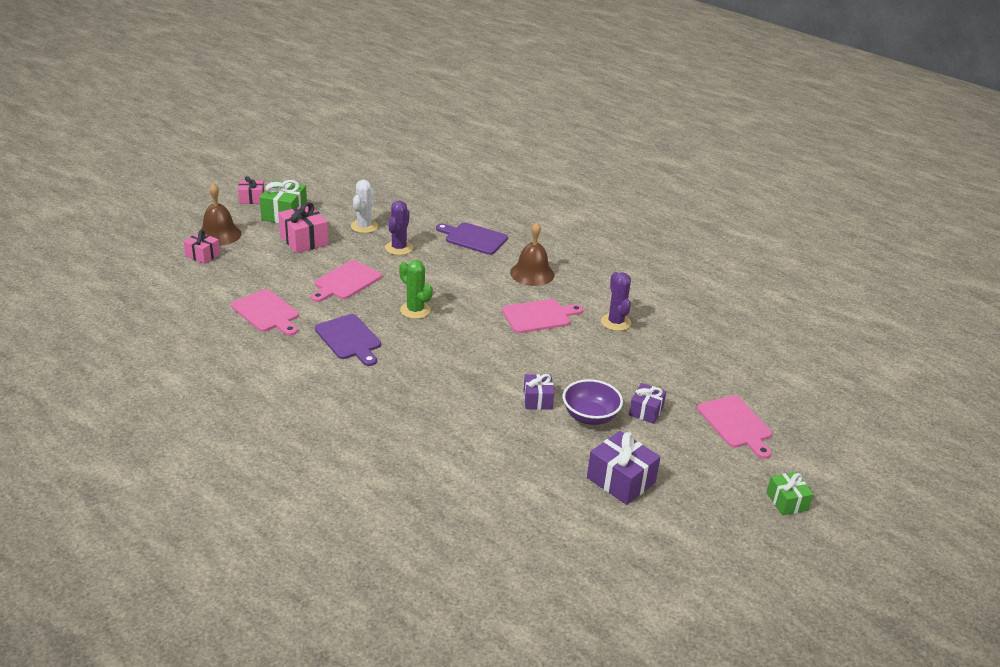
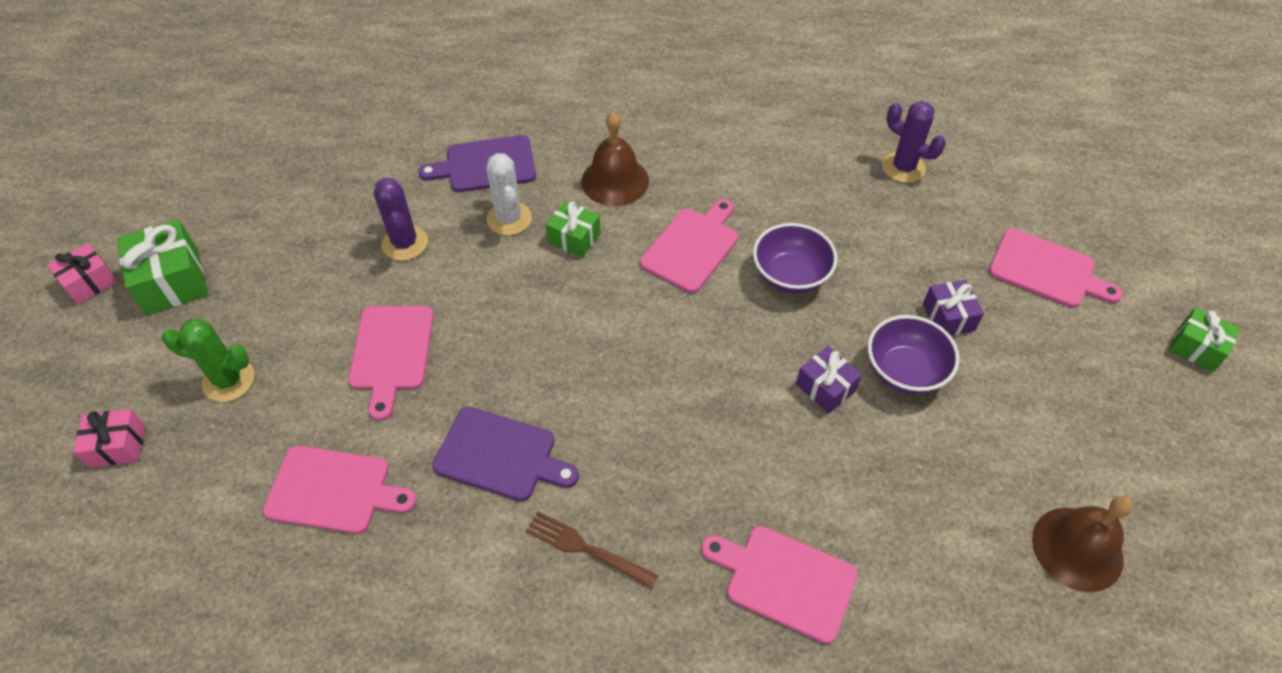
camera: 35 degrees left, 20 degrees up
(219, 234) = (104, 386): brown bell -> brown bell (1077, 548)
(304, 240) = (253, 313): pink gift -> none
(346, 388) = (585, 549): none -> brown fork
(364, 226) = (317, 233): white cactus -> white cactus (509, 219)
(415, 310) = (535, 341): green cactus -> green cactus (228, 380)
(422, 449) = (785, 581): none -> pink cutting board
(482, 284) = (574, 238): none -> green gift
(577, 352) = (790, 275): none -> purple bowl
(615, 322) = (783, 199): purple cactus -> purple cactus (903, 167)
(620, 480) = (1031, 447): purple gift -> none

